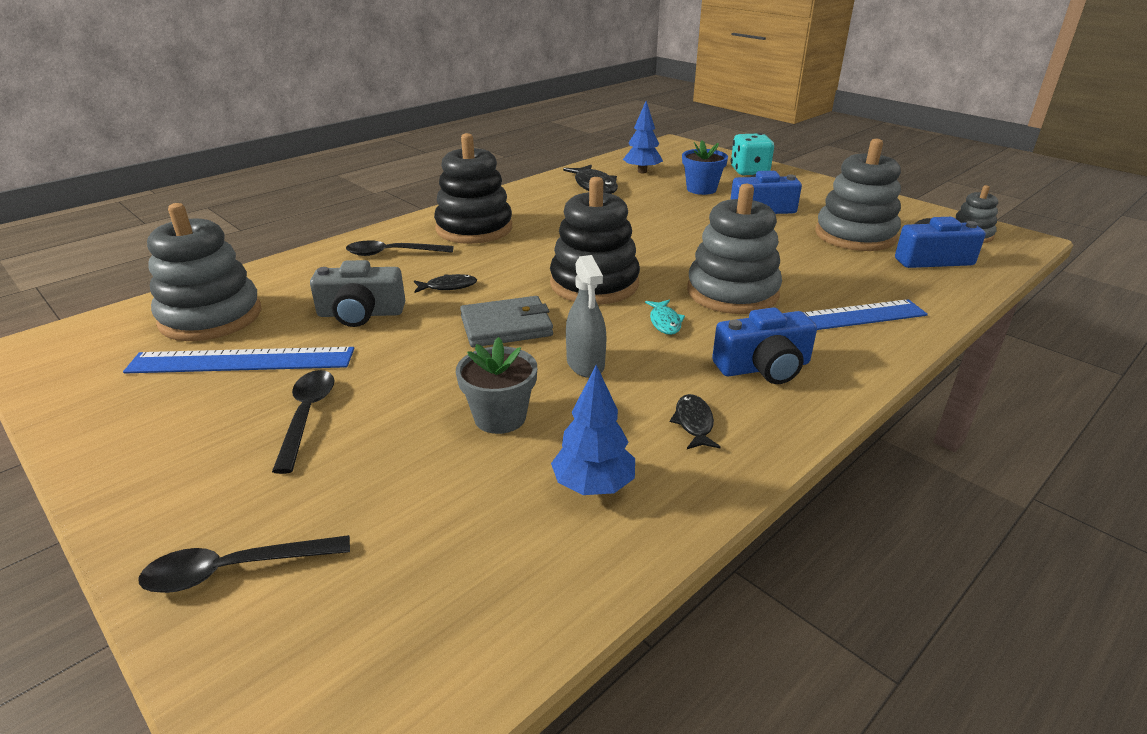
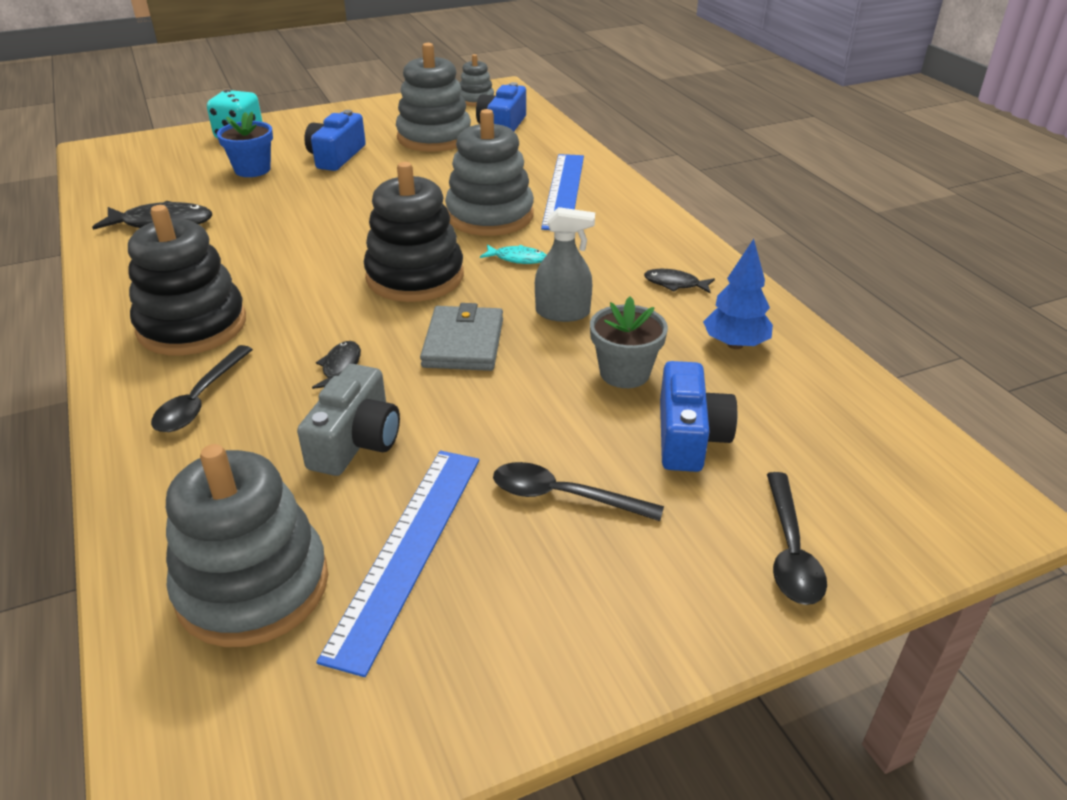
camera: 70 degrees left, 5 degrees up
(642, 171) = (158, 187): blue tree -> none
(763, 367) = (615, 236): blue camera -> blue camera (689, 436)

